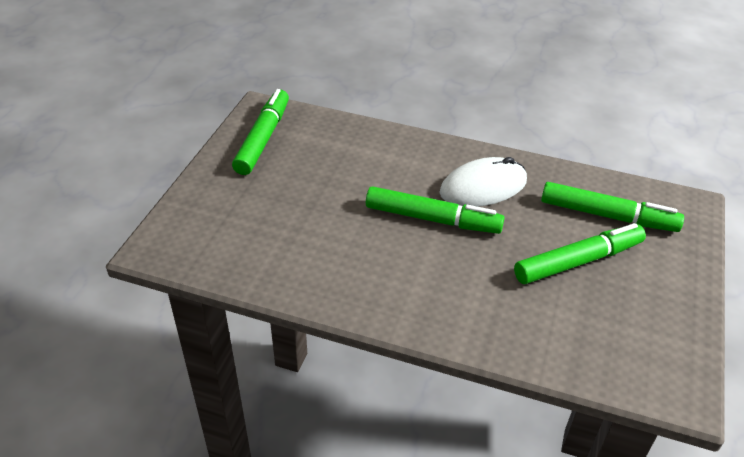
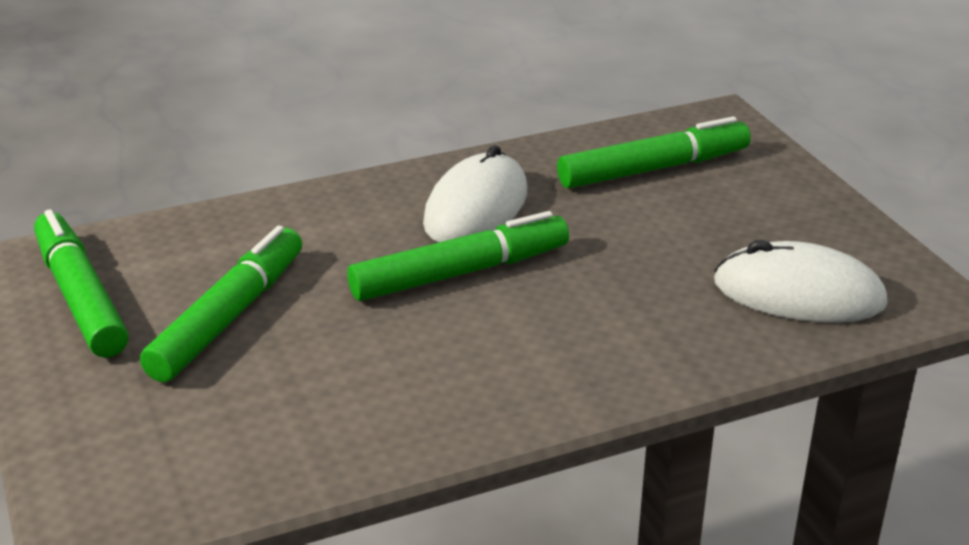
camera: 40 degrees left, 10 degrees down
(578, 261) = (682, 230): green marker -> green marker (229, 317)
(598, 338) = (798, 293): none -> white mouse

